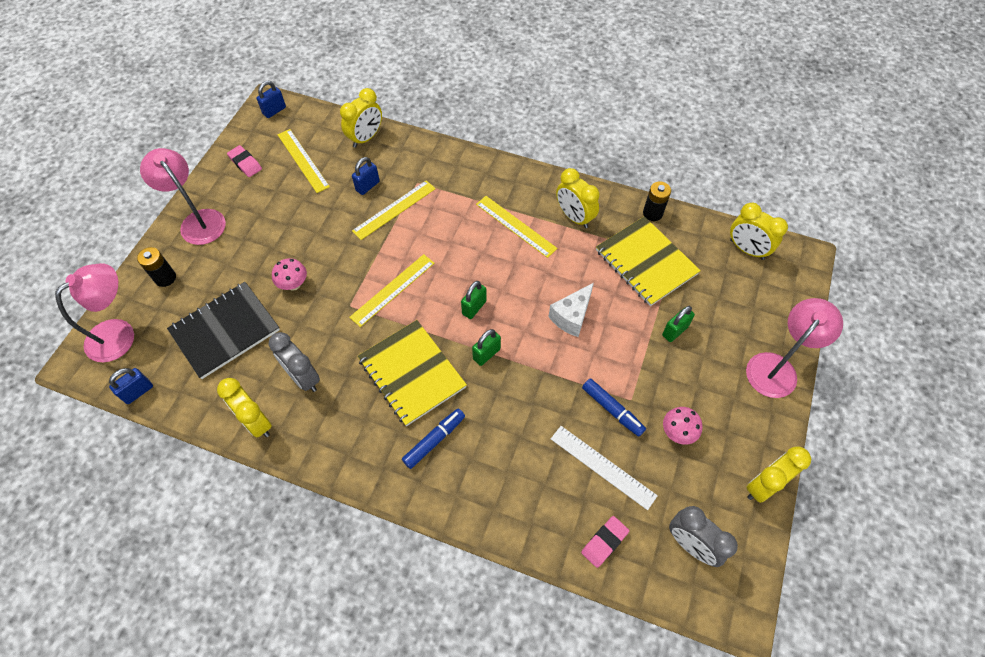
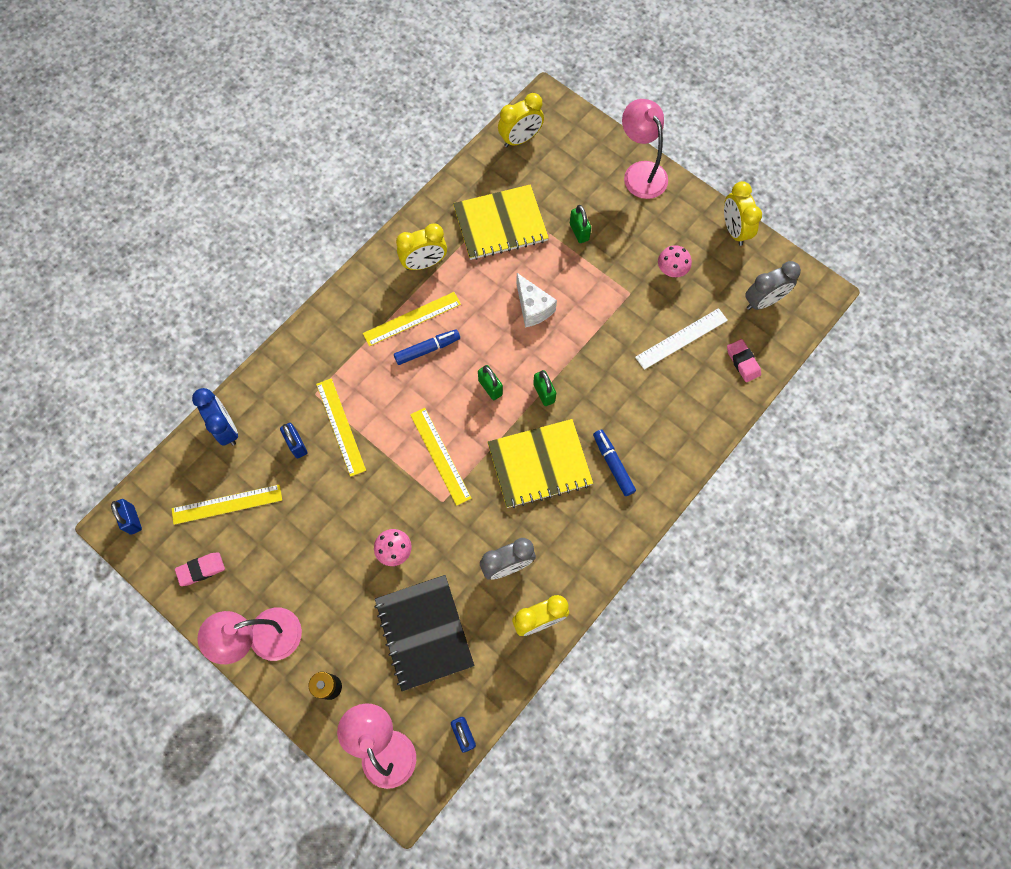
camera: 70 degrees left, 10 degrees up
(366, 138) = (226, 428): yellow clock -> blue clock
(612, 409) = (634, 311): blue marker -> blue marker (427, 349)
(652, 213) = (449, 195): black battery -> none

